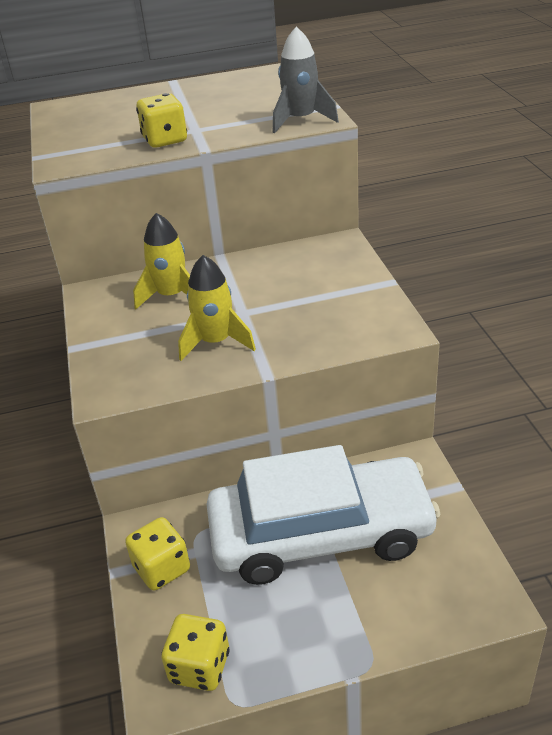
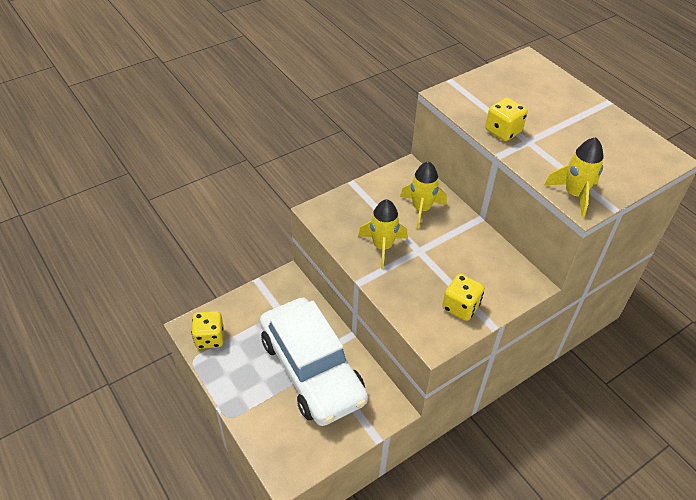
camera: 65 degrees right, 10 degrees up
(162, 568) = (265, 300): yellow dice -> yellow dice (460, 307)
(301, 120) = (574, 194): grey rocket -> yellow rocket

